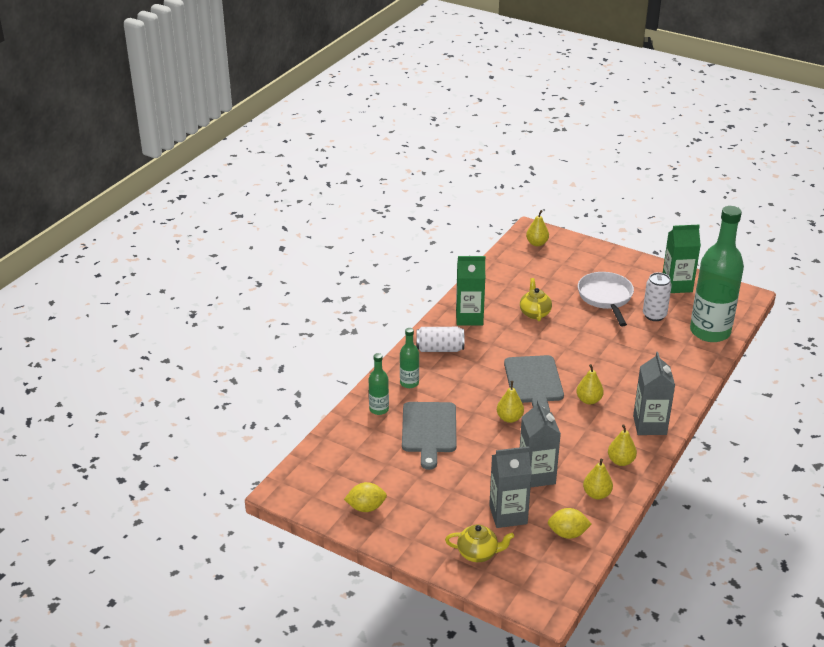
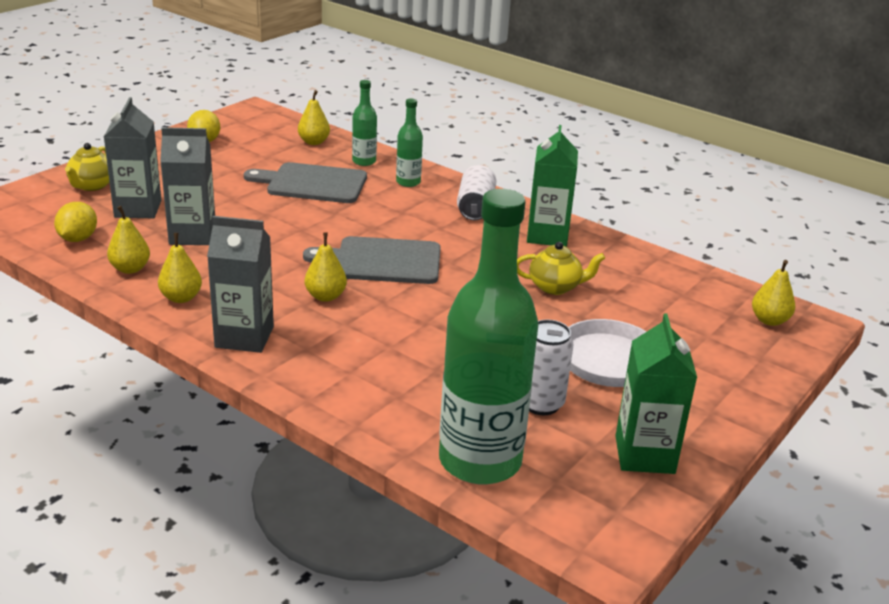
camera: 95 degrees right, 5 degrees down
(509, 418) = (312, 233): yellow pear -> yellow pear (314, 142)

